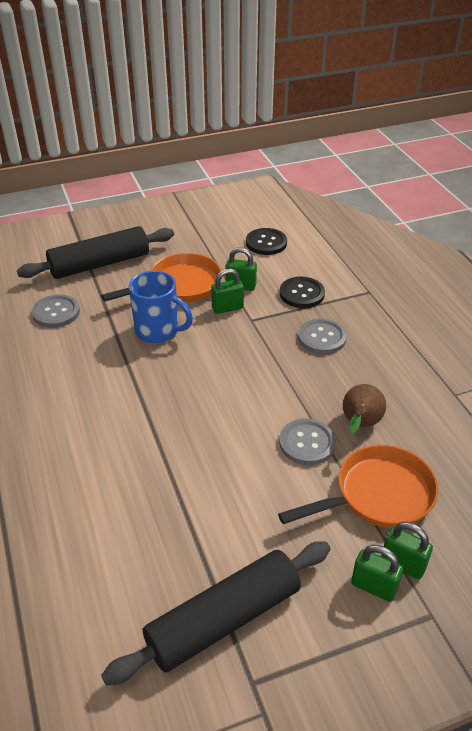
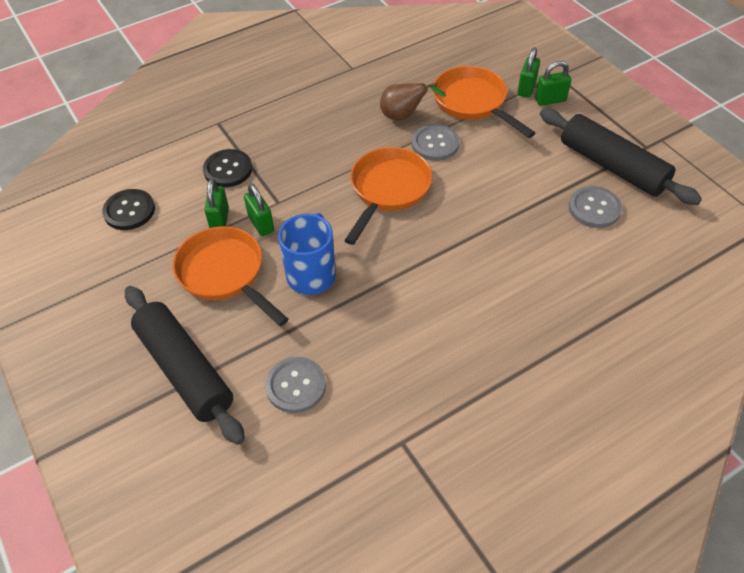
camera: 100 degrees left, 10 degrees up
(245, 393) = (388, 190): none -> orange pan
(322, 337) = (297, 148): grey button -> grey button (594, 208)
(373, 586) = (550, 100): green padlock -> green padlock turned 60 degrees clockwise

